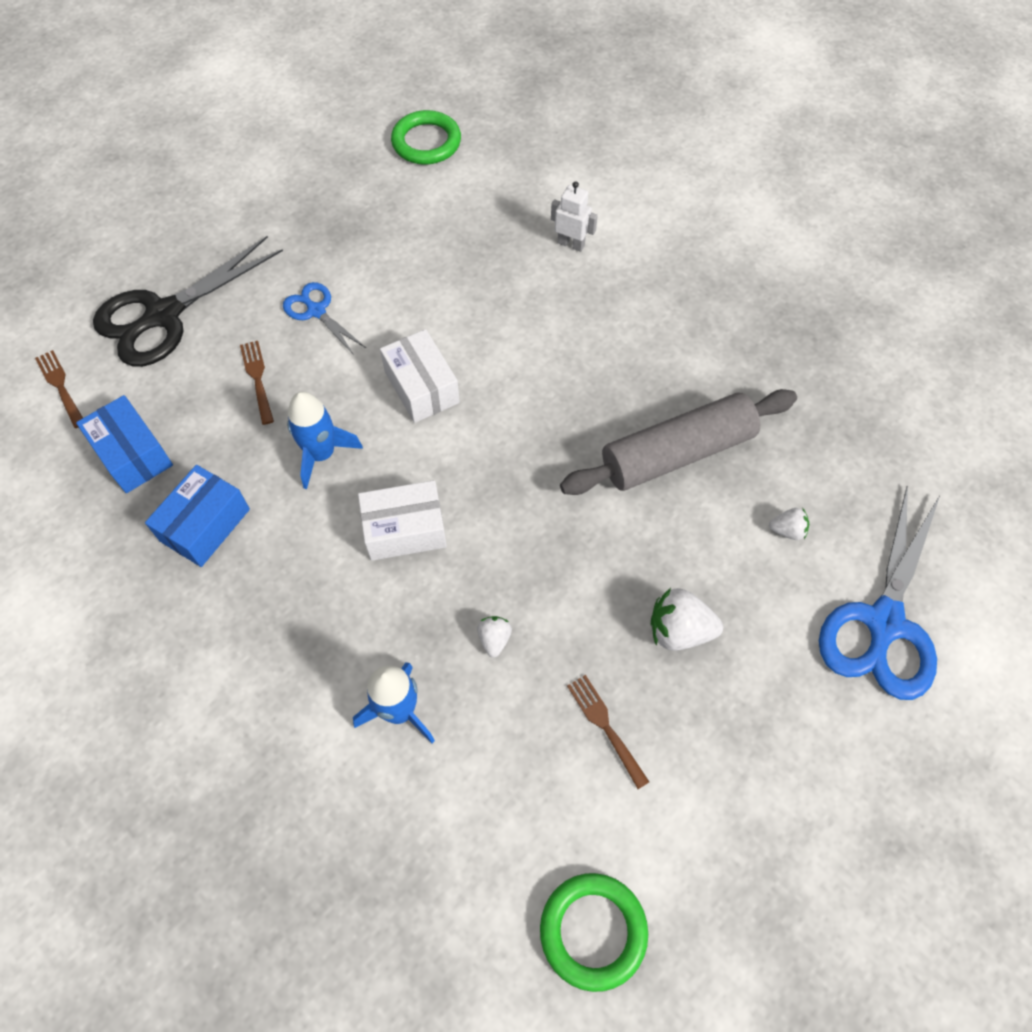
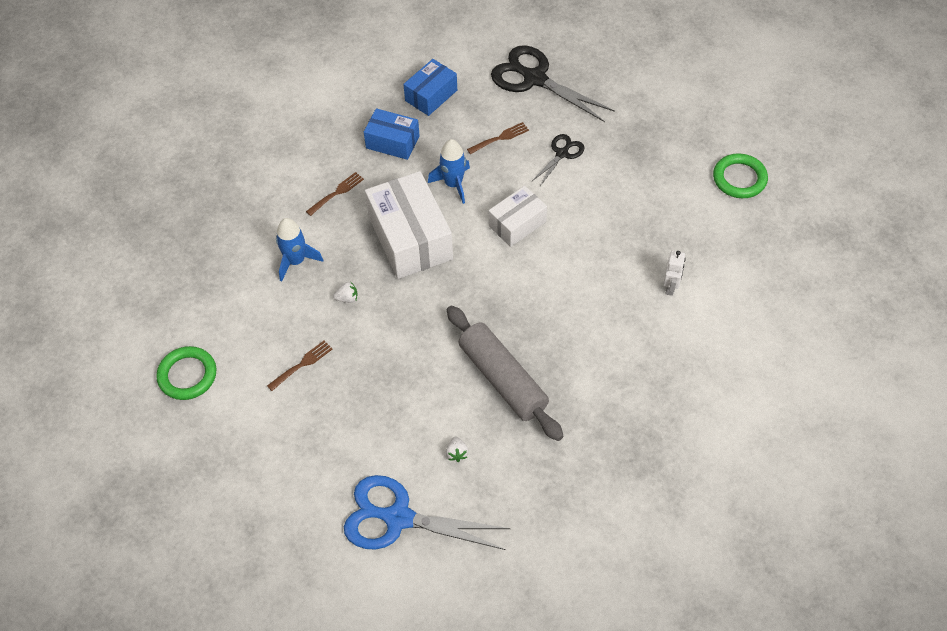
camera: 80 degrees right, 5 degrees down
(60, 386) = (469, 48): brown fork -> brown fork (337, 193)
(316, 311) = (562, 153): blue scissors -> black scissors
(405, 530) = (410, 238): white box -> white box, size x1.72
(679, 630) = (370, 396): white strawberry -> none

